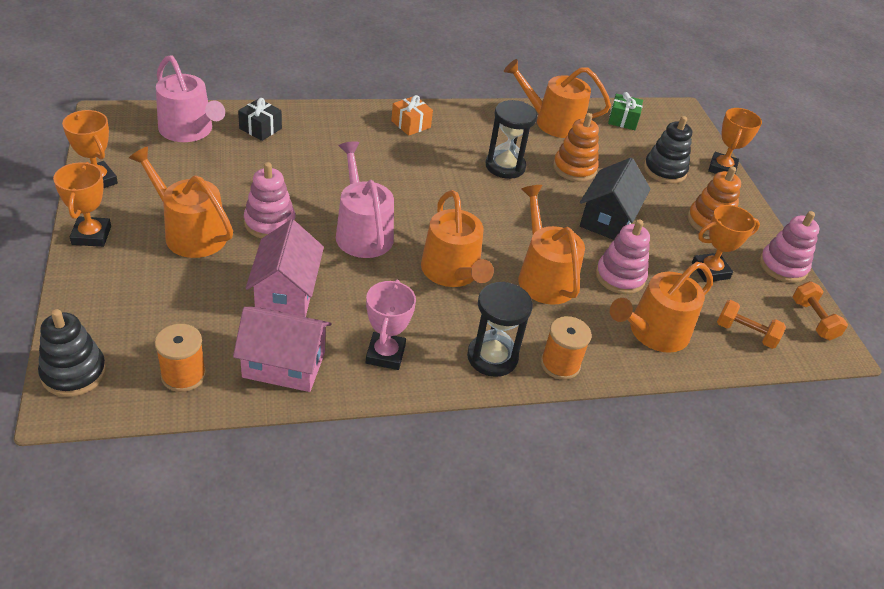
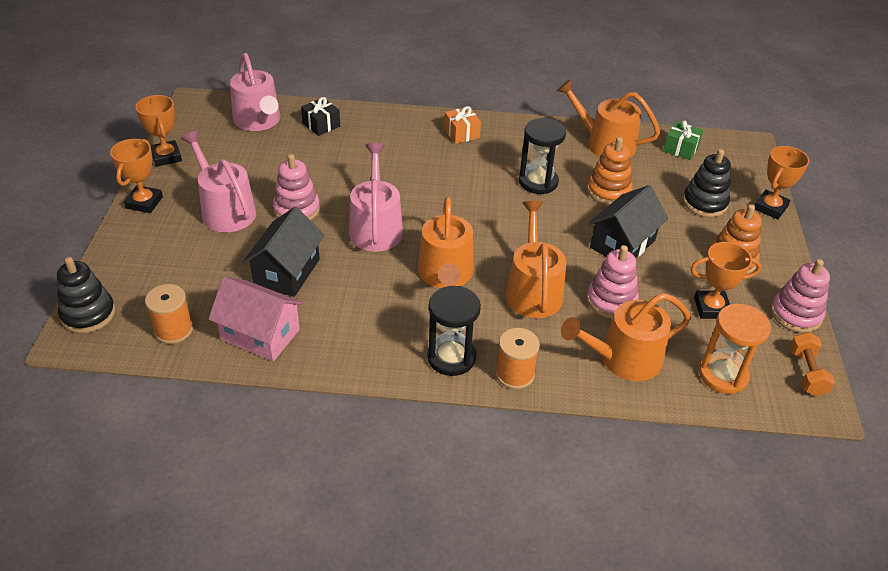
camera: 20 degrees right, 0 degrees up
(190, 233) = (225, 210): orange watering can -> pink watering can
(286, 292) = (287, 272): pink house -> black house
(385, 354) = (353, 339): pink trophy -> none
(745, 333) = (723, 375): orange dumbbell -> orange hourglass

